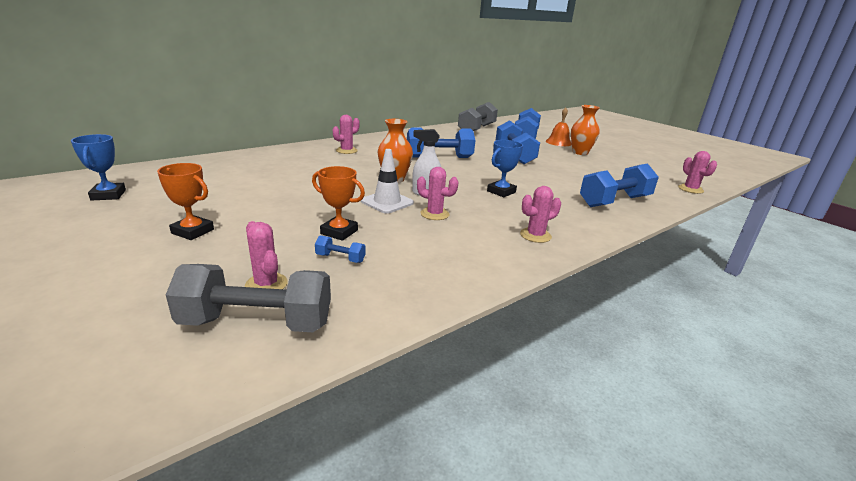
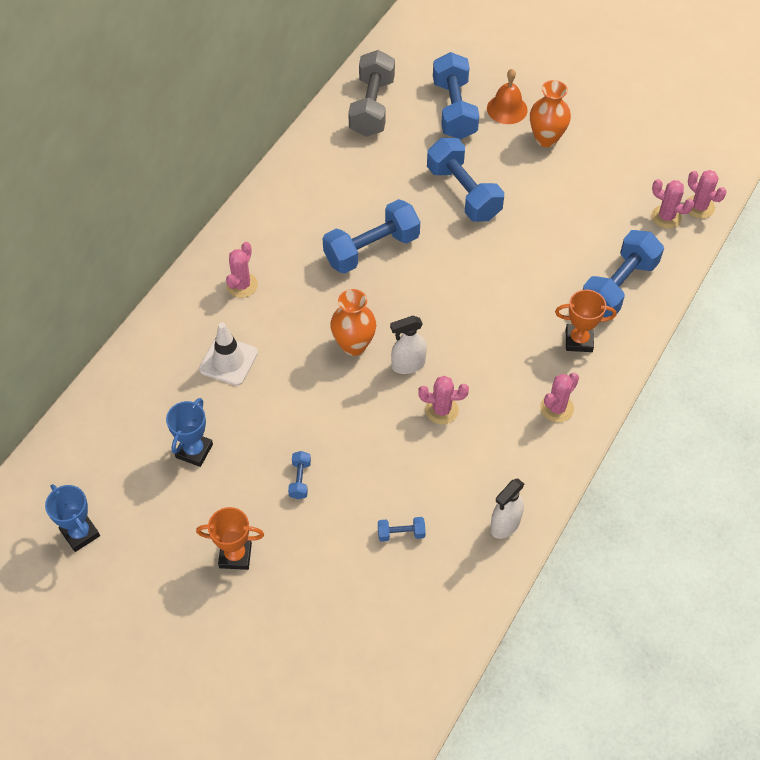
camera: 20 degrees left, 30 degrees up
(257, 323) = (397, 643): grey dumbbell -> none
(266, 284) = (367, 598): pink cactus -> pink cactus (666, 217)
(291, 214) = (300, 480): none -> blue dumbbell
(339, 232) = (370, 491): orange trophy -> orange trophy (579, 340)
(387, 202) = (379, 407): white traffic cone -> white traffic cone (228, 361)
(443, 280) = (505, 525): none -> white spray bottle
(501, 192) = (488, 320): blue trophy -> blue trophy (194, 451)

